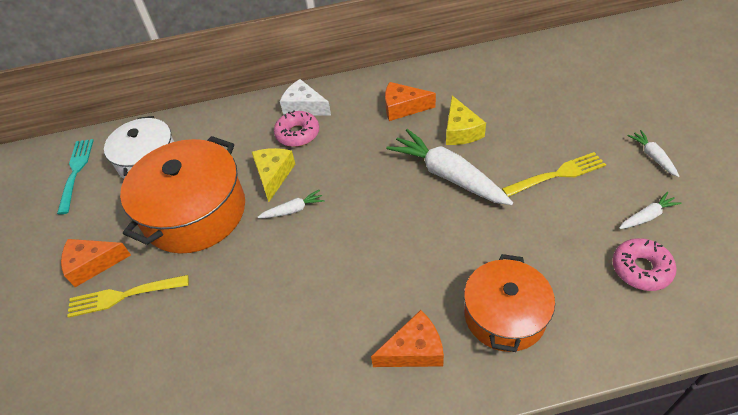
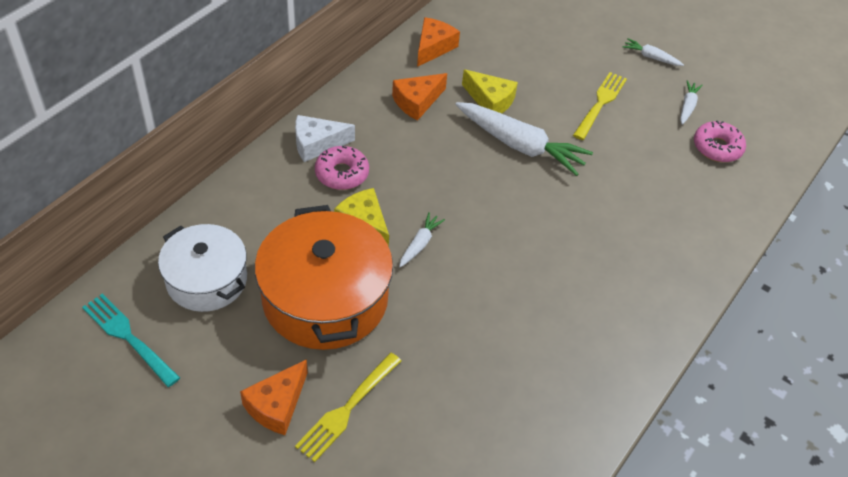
camera: 50 degrees left, 0 degrees up
(414, 350) = (633, 292): orange cheese -> orange cheese (433, 47)
(448, 175) = (520, 145): white carrot -> white carrot turned 150 degrees counterclockwise
(504, 315) = (666, 230): orange pot -> none

